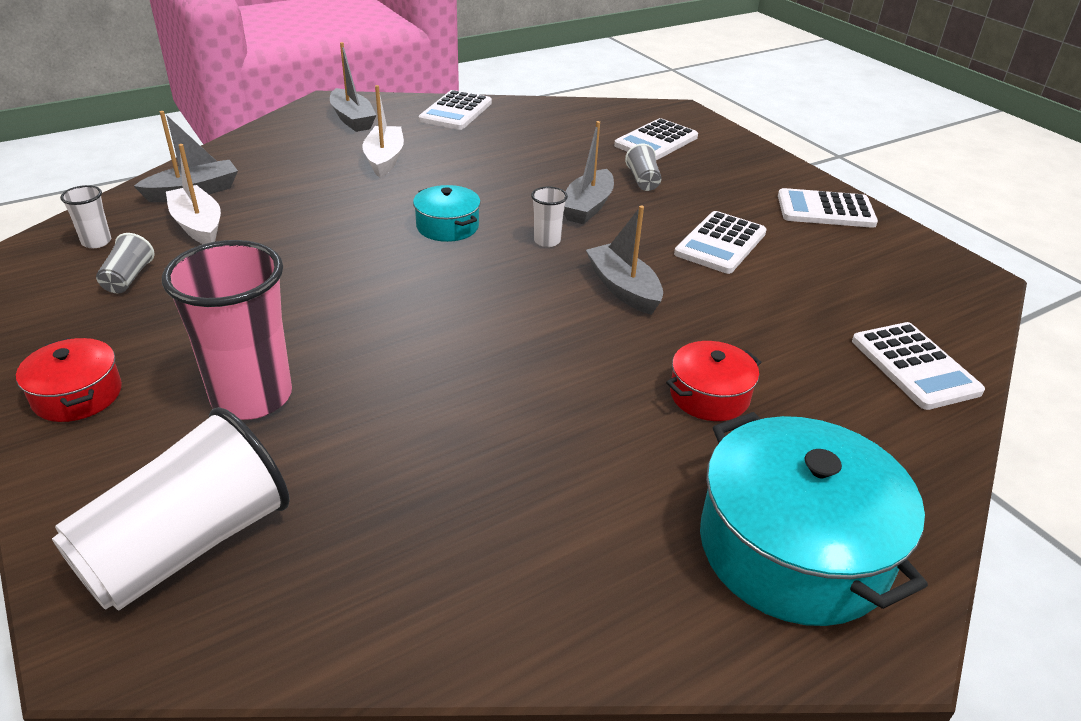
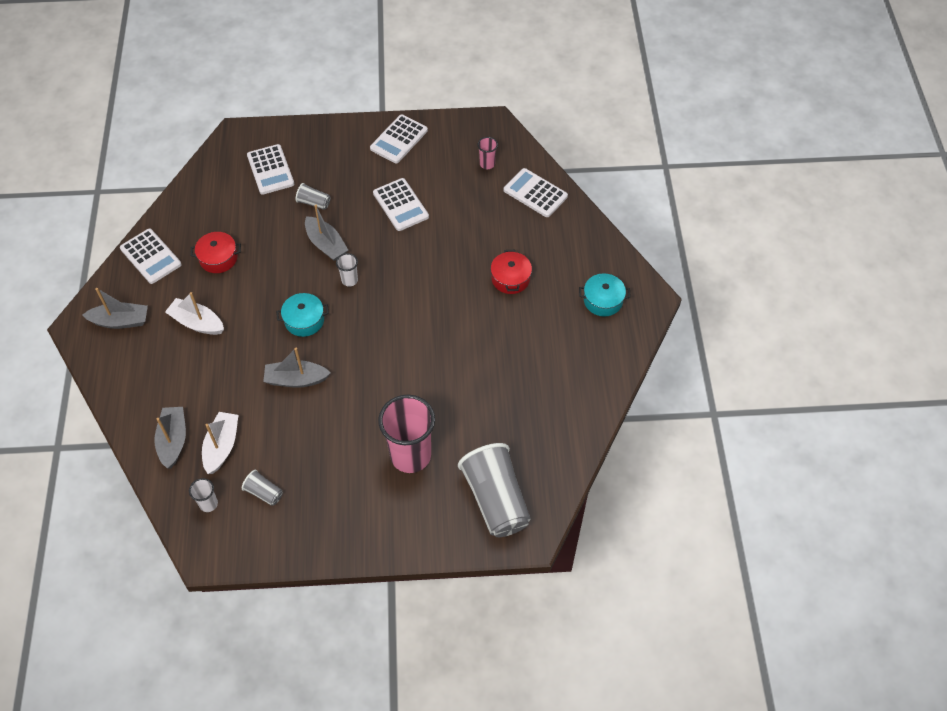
camera: 60 degrees left, 20 degrees up
(77, 395) = (366, 529): red pot -> red pot (218, 258)
(188, 546) = (496, 499): white cup -> grey cup
(198, 226) = (222, 446): white boat -> white boat turned 105 degrees clockwise
(623, 289) = (414, 268): grey boat -> grey boat (296, 379)
(793, 548) = (603, 300): turquoise pot -> turquoise pot, size x0.51
(897, 297) = (487, 164): none -> pink cup
(914, 366) = (535, 193): white calculator -> white calculator turned 150 degrees counterclockwise

